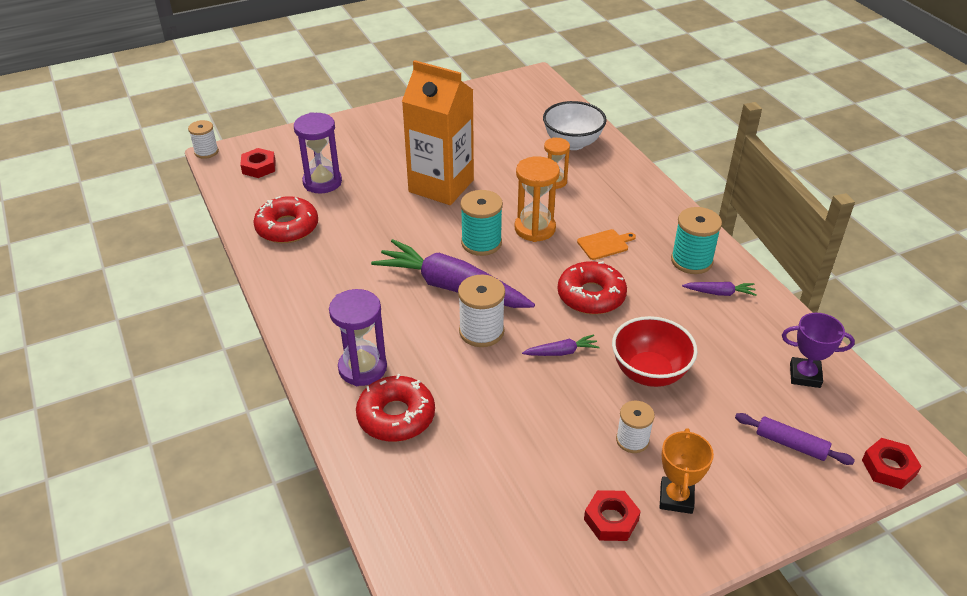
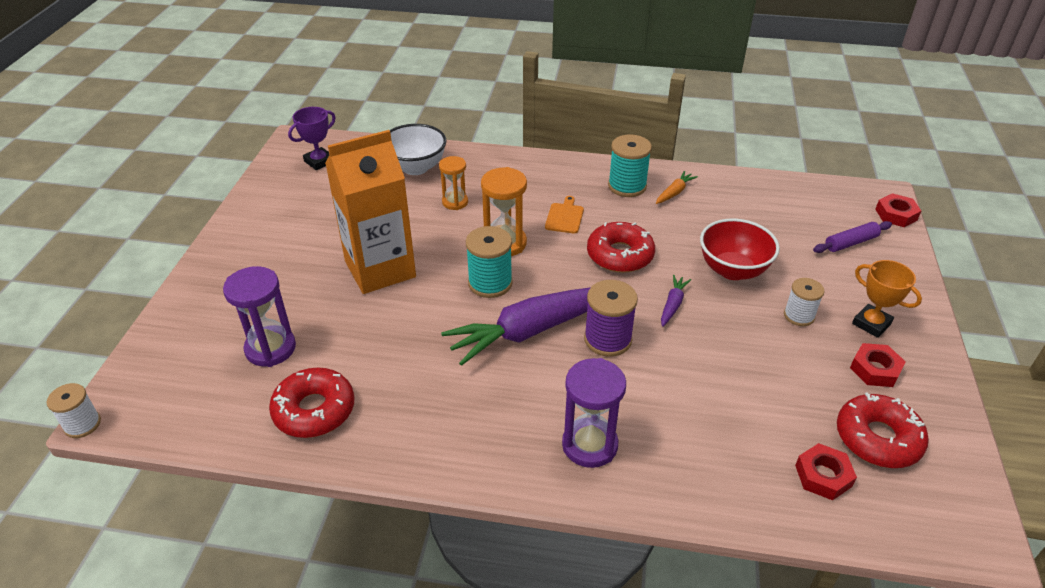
camera: 55 degrees left, 0 degrees up
(259, 167) = (176, 389): red nut -> red nut (823, 476)
(396, 416) = (673, 449): red donut -> red donut (877, 438)
(481, 331) = (607, 339): white spool -> purple spool
(719, 293) = (674, 192): purple carrot -> orange carrot
(805, 375) = (789, 201): purple trophy -> purple trophy (319, 161)

